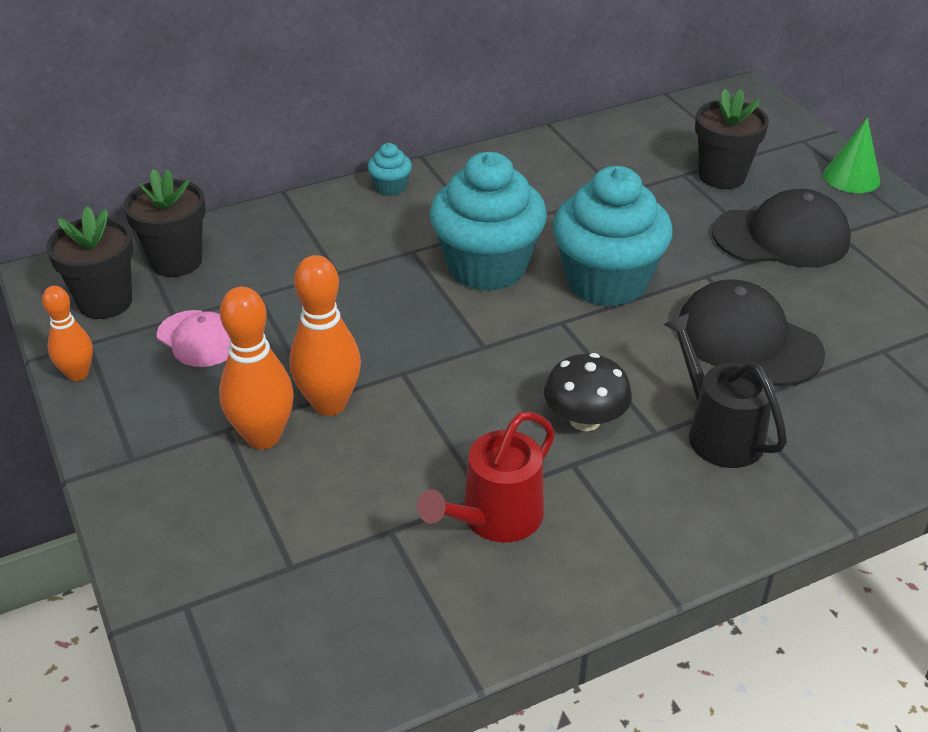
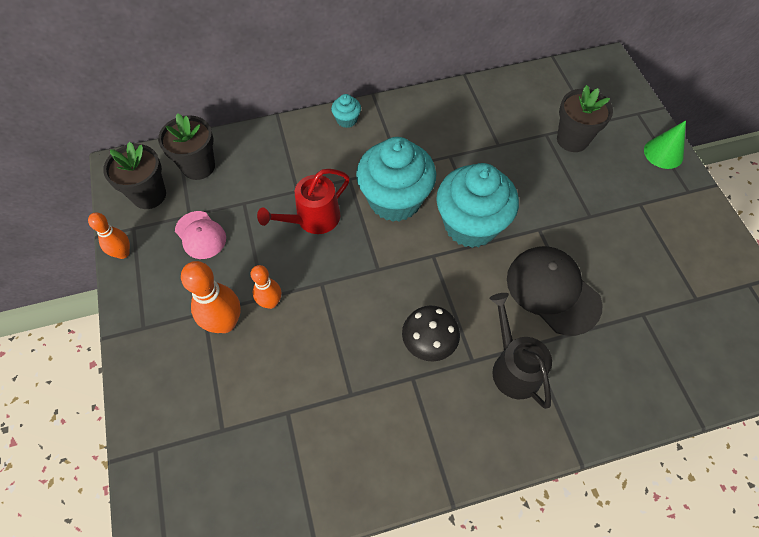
camera: 10 degrees right, 20 degrees up
(329, 404) = (270, 302): orange bowling pin -> orange bowling pin, size x0.62
(495, 518) = (354, 414): red watering can -> red watering can (313, 219)
(781, 237) = (599, 202): black cap -> none

